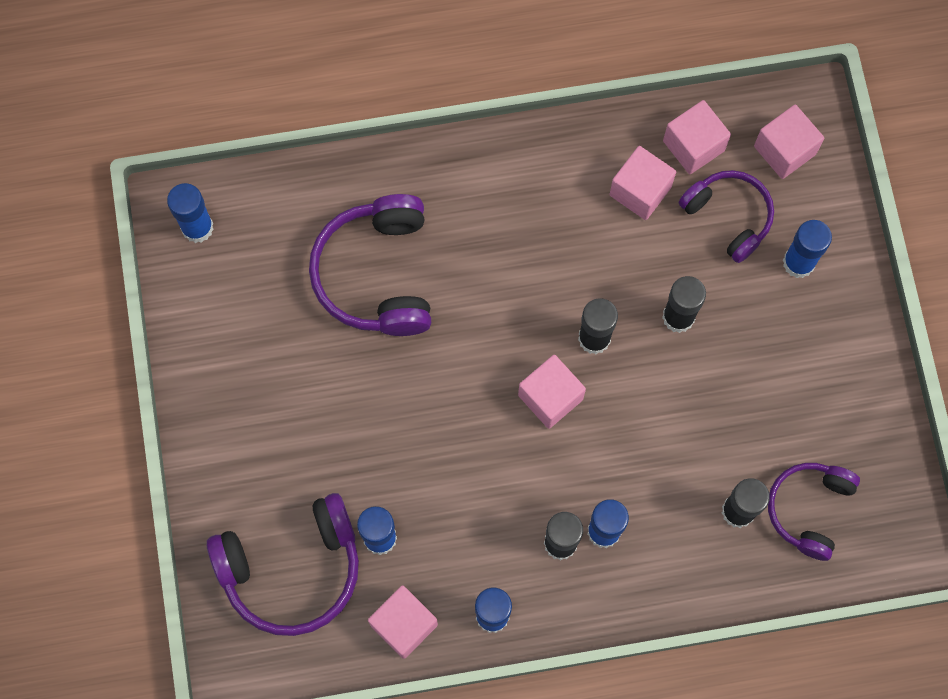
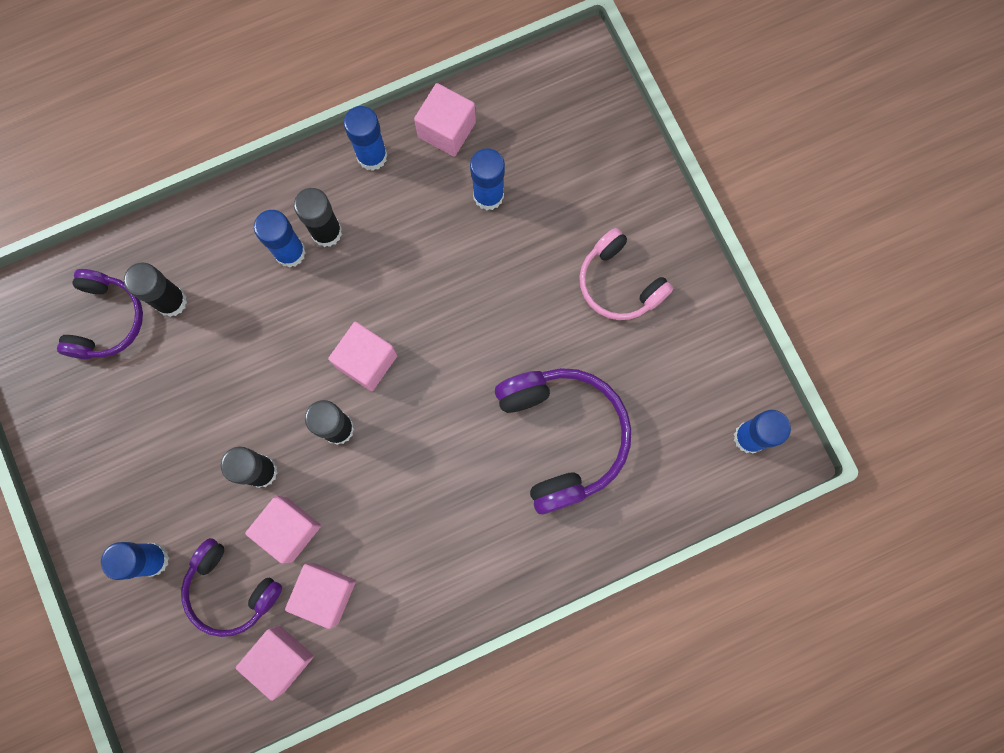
camera: 165 degrees right, 5 degrees up
(273, 409) = (619, 283): none -> pink headphones
(292, 568) = (557, 150): purple headphones -> none
(784, 150) = (186, 679): pink cube -> pink cube (289, 529)

